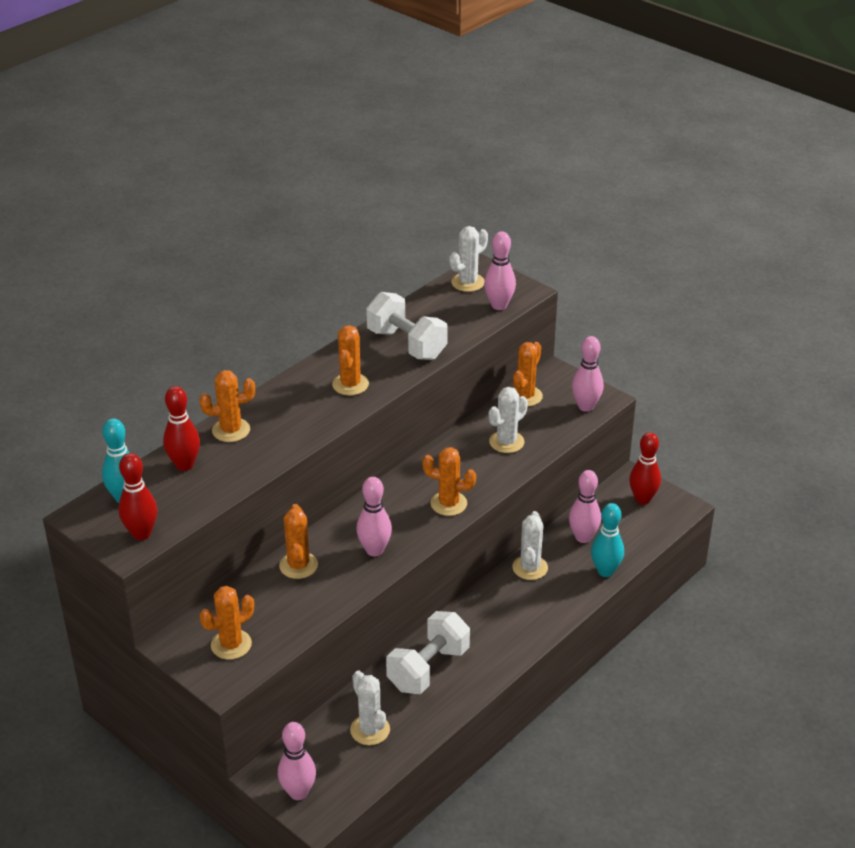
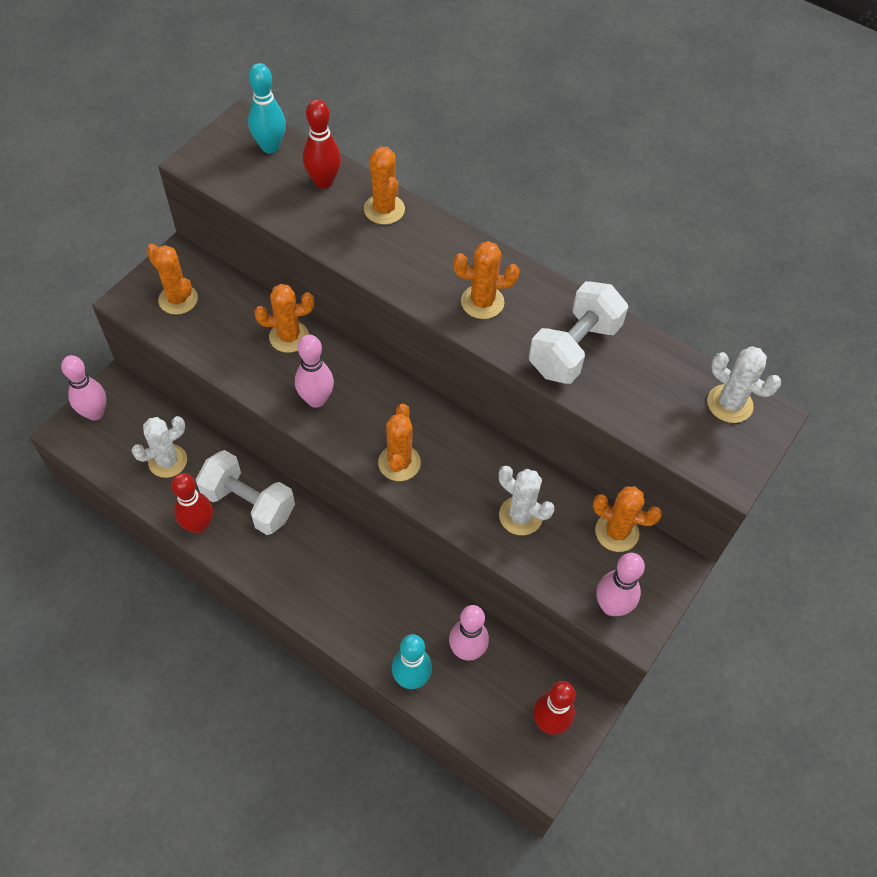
camera: 80 degrees right, 20 degrees up
(141, 533) = (219, 167): red bowling pin -> red bowling pin (199, 525)
(499, 305) = (686, 443): pink bowling pin -> none
(530, 568) = (407, 593): white cactus -> none

